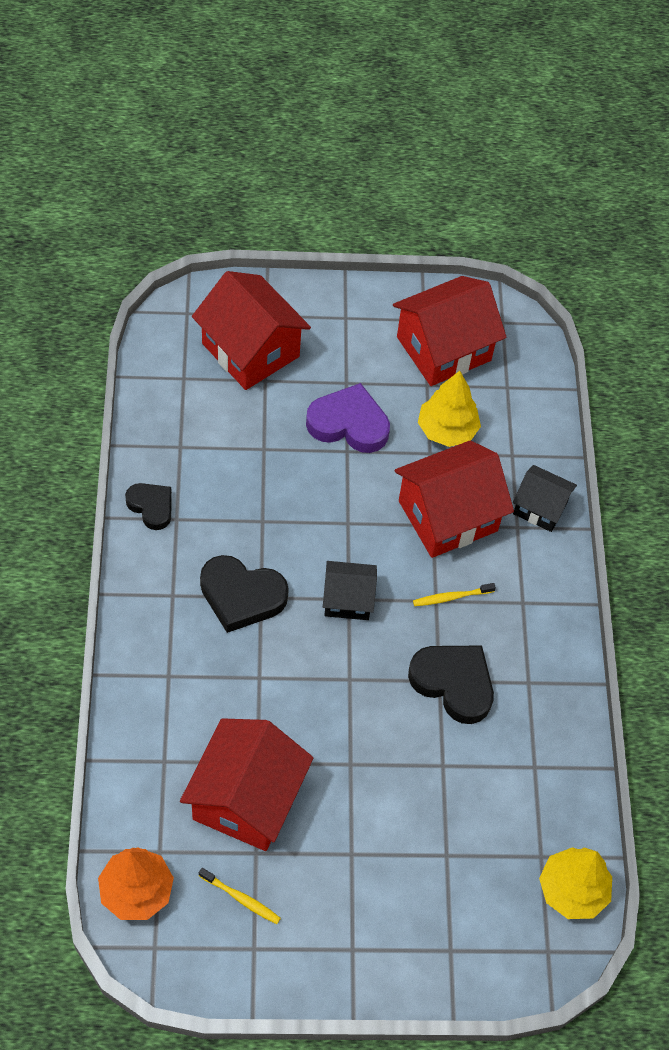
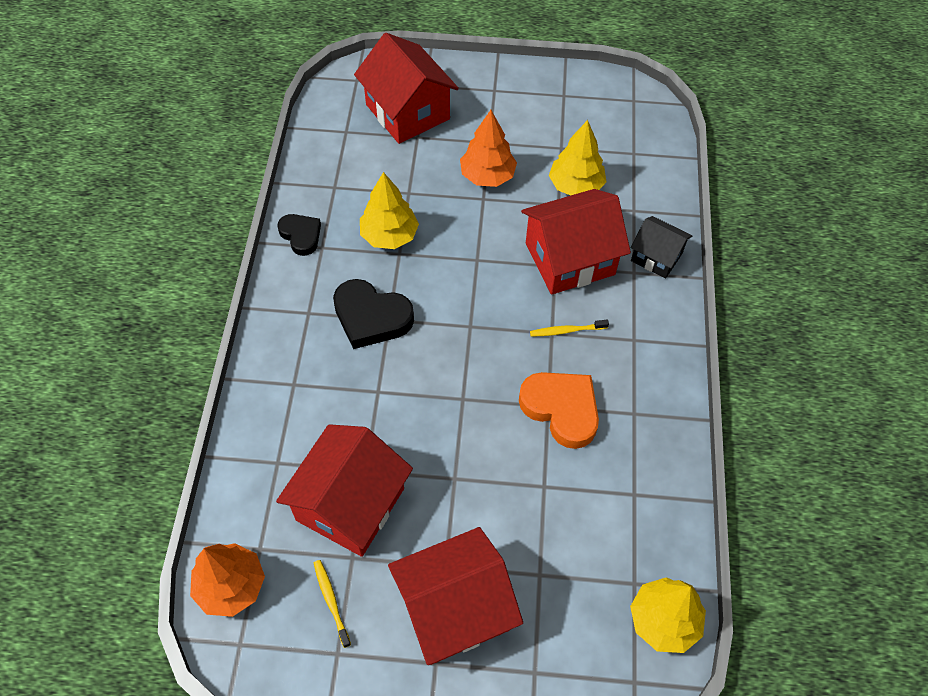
camera: 10 degrees right, 0 degrees up
(241, 898) = (331, 601): yellow toothbrush -> yellow toothbrush turned 150 degrees counterclockwise
(249, 501) = (389, 236): none -> yellow tree
(348, 599) = (469, 326): black house -> none
(349, 424) = (487, 176): purple heart -> orange tree
(443, 349) = (579, 119): red house -> red house (454, 608)
(453, 683) = (561, 409): black heart -> orange heart

